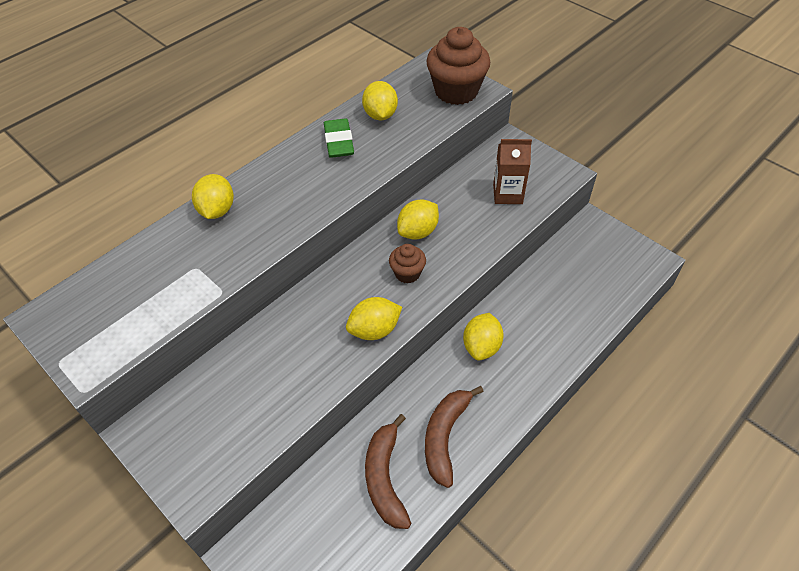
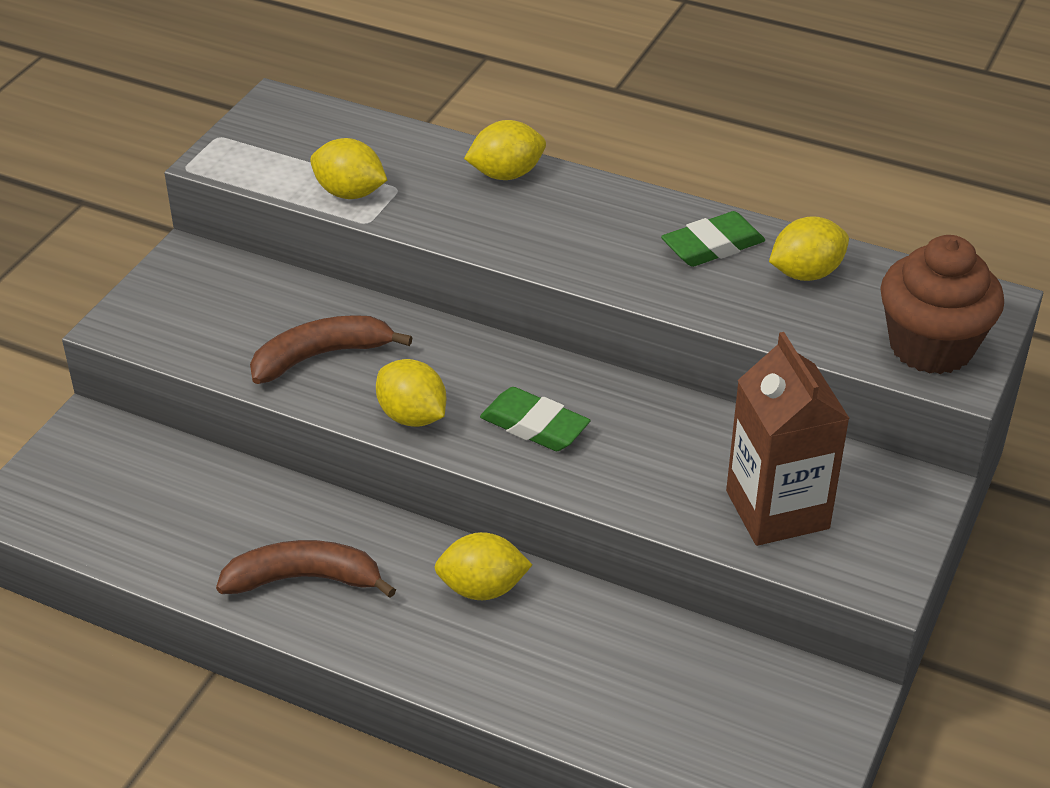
camera: 70 degrees right, 10 degrees down
(385, 478) = (221, 530): brown banana -> brown banana (321, 356)
(407, 273) = (534, 425): brown cupcake -> green eraser
(418, 232) = (627, 417): yellow lemon -> yellow lemon (350, 193)
(507, 194) = (777, 510): brown carton -> brown carton, size x1.50

